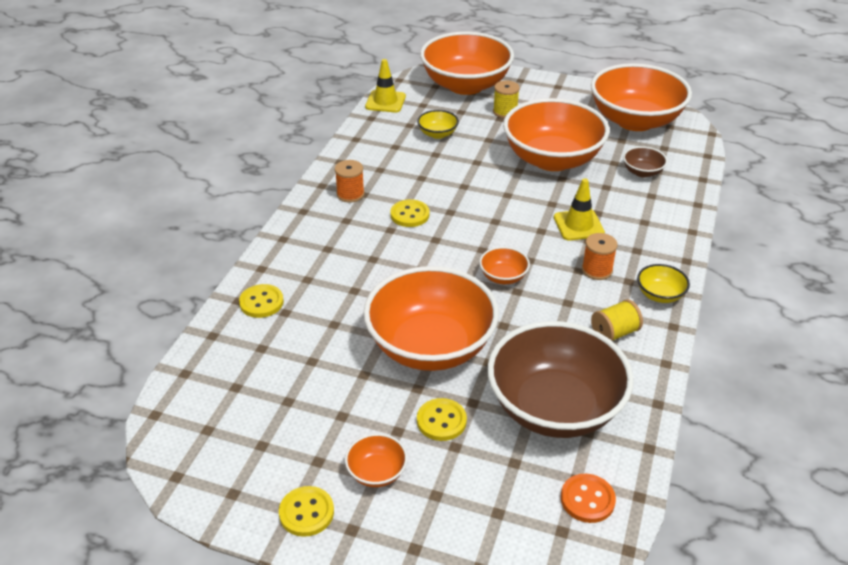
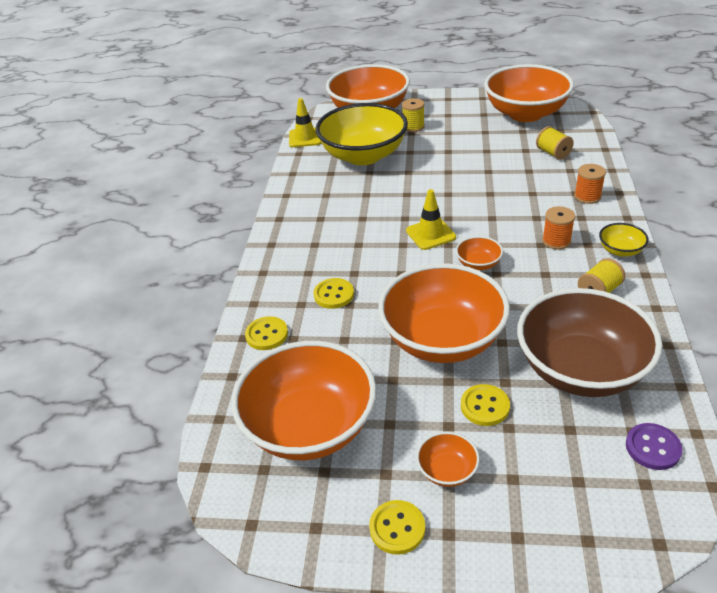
camera: 10 degrees left, 0 degrees up
(350, 194) = (308, 221): orange spool -> orange spool (587, 196)
(410, 215) = (370, 228): yellow button -> yellow button (334, 294)
(437, 134) = (363, 155): yellow bowl -> yellow bowl, size x2.42
(552, 159) = (472, 157): orange bowl -> orange bowl (310, 427)
(578, 225) = (521, 207): yellow traffic cone -> yellow traffic cone (430, 234)
(587, 499) = (653, 448): orange button -> purple button
(642, 172) = (553, 153): brown bowl -> yellow spool

